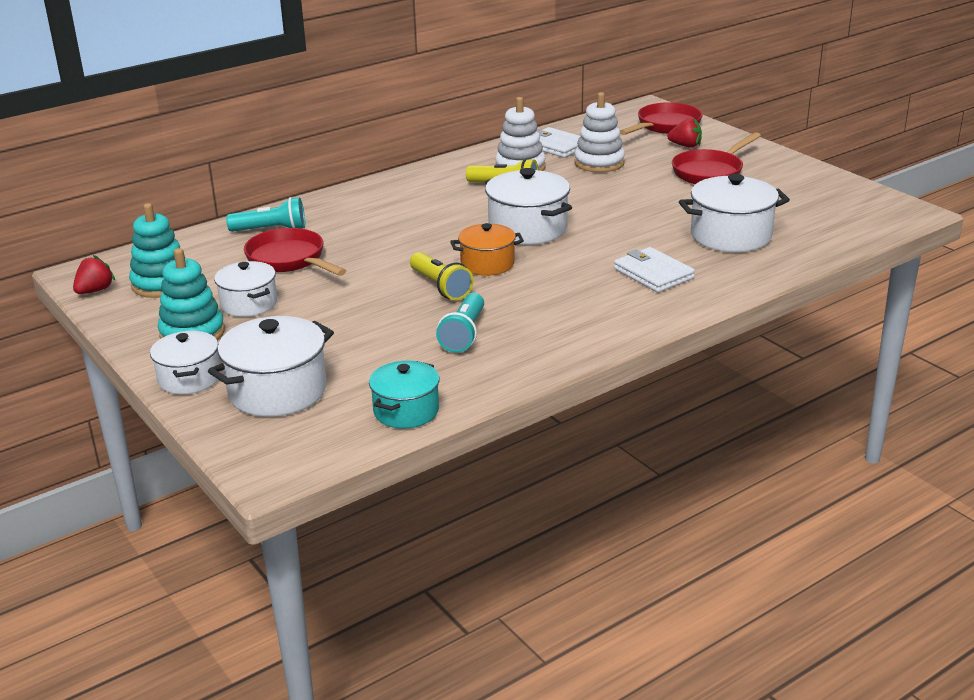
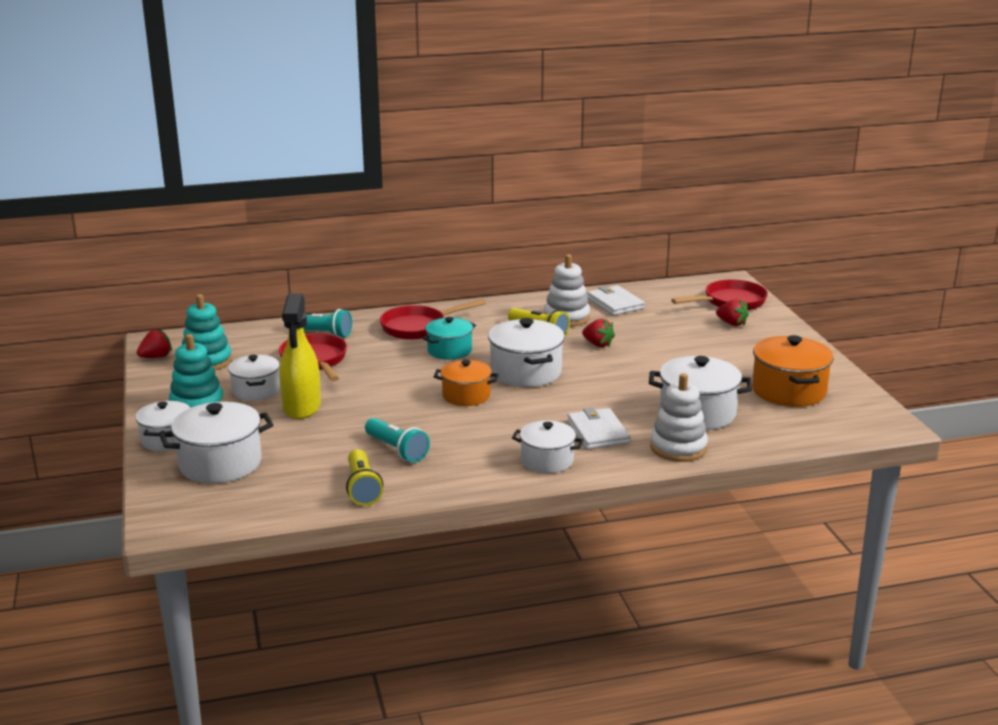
camera: 20 degrees right, 5 degrees down
(318, 311) = (302, 407): none -> yellow spray bottle
(406, 411) = (300, 501): turquoise pot -> turquoise pot (449, 350)
(440, 287) = (412, 407): yellow flashlight -> yellow flashlight (362, 488)
(464, 334) = (397, 450): turquoise flashlight -> turquoise flashlight turned 75 degrees counterclockwise
(575, 188) = (598, 344): none -> red strawberry
(599, 163) = (639, 325): white stacking toy -> white stacking toy (678, 448)
(629, 312) = (547, 460): none -> white pot
(710, 172) = (732, 352): red pan -> red pan (418, 327)
(794, 199) = (788, 391): none -> orange pot

